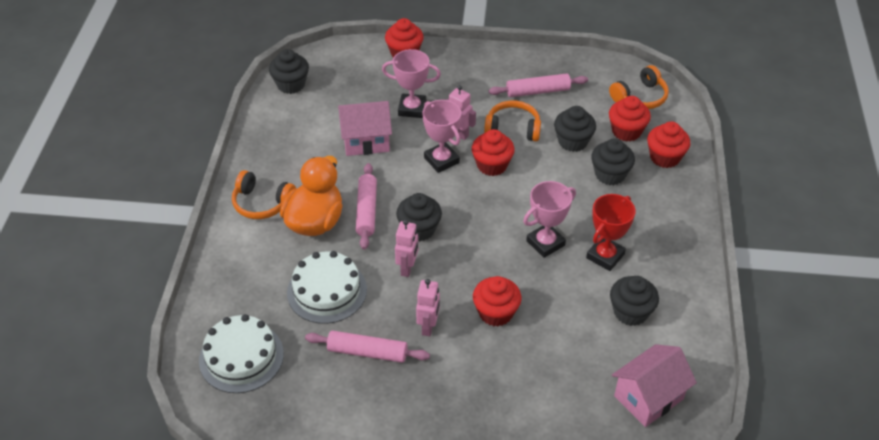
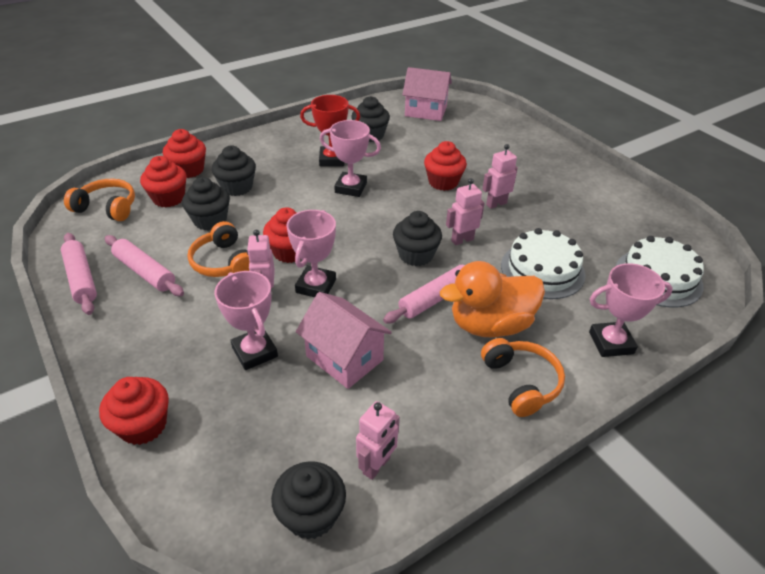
camera: 130 degrees left, 5 degrees down
(233, 270) = (611, 343): none -> pink trophy
(287, 117) = (377, 466): none -> pink robot
(367, 352) = (555, 219): pink rolling pin -> pink rolling pin (81, 279)

